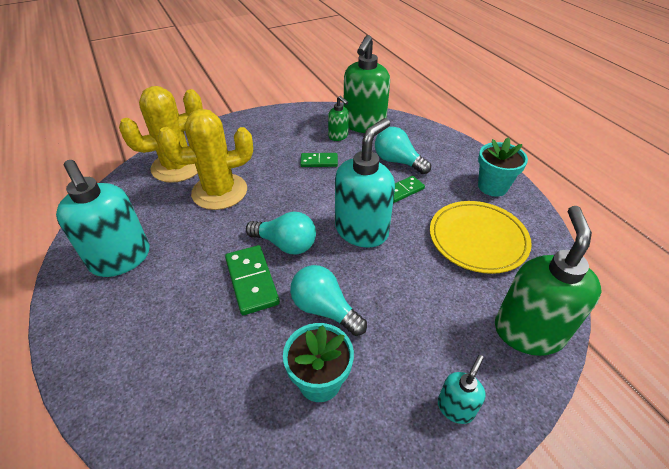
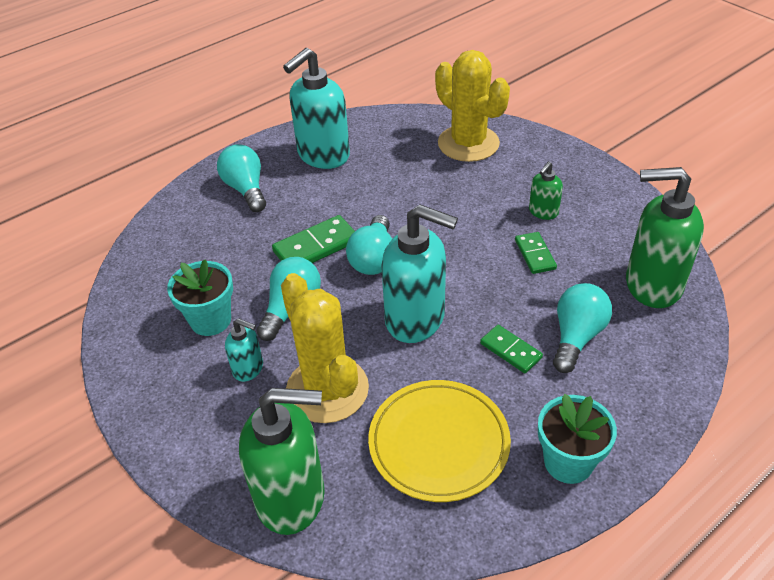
camera: 80 degrees right, 0 degrees up
(129, 331) = (246, 189): none -> turquoise light bulb
(219, 192) = (439, 187): yellow cactus -> yellow cactus (327, 389)
(338, 136) = (605, 262): green soap dispenser -> green soap dispenser (543, 212)
(455, 407) = (190, 427): turquoise soap dispenser -> turquoise soap dispenser (248, 368)

